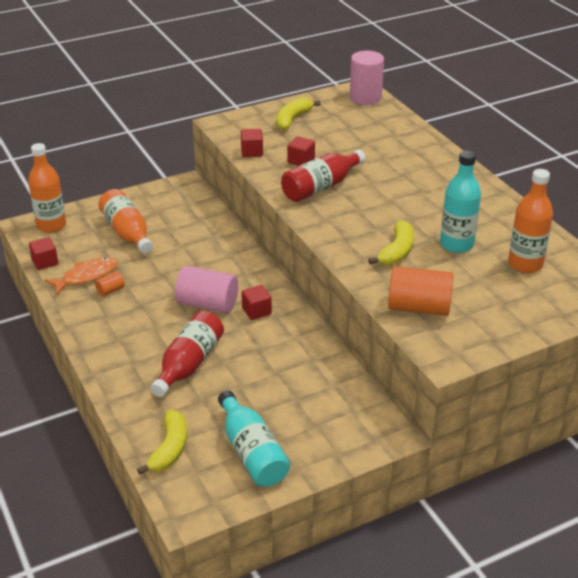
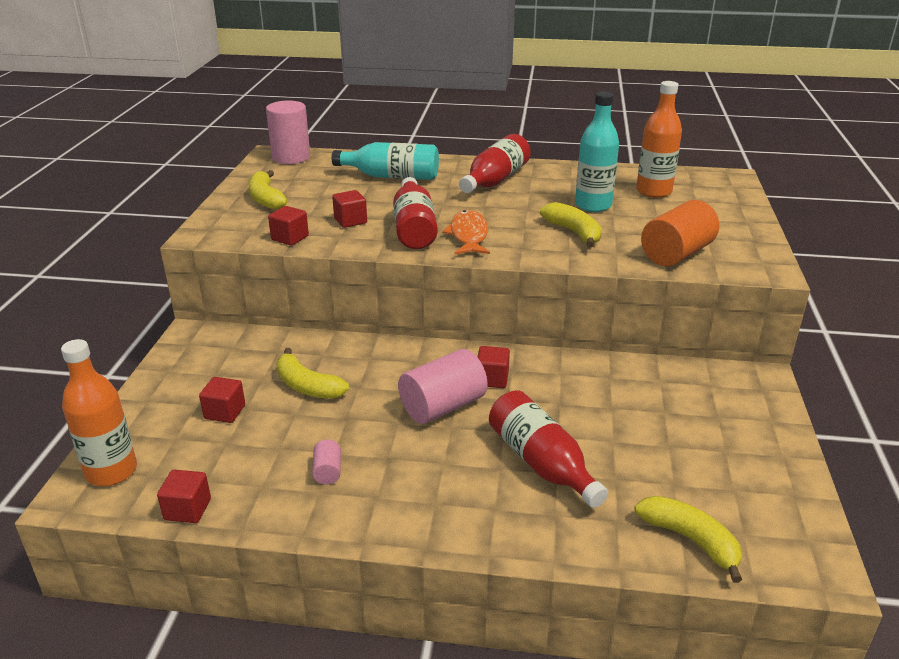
camera: 55 degrees left, 5 degrees down
(87, 276) = (271, 481): orange fish -> orange fish (468, 235)
(110, 290) = (328, 471): orange cylinder -> pink cylinder
(127, 232) = (225, 412): orange bottle -> red cube
(177, 247) = (307, 386): none -> yellow banana
(252, 452) = (736, 476): turquoise bottle -> turquoise bottle (392, 176)
(442, 187) = (495, 180): none -> red bottle

